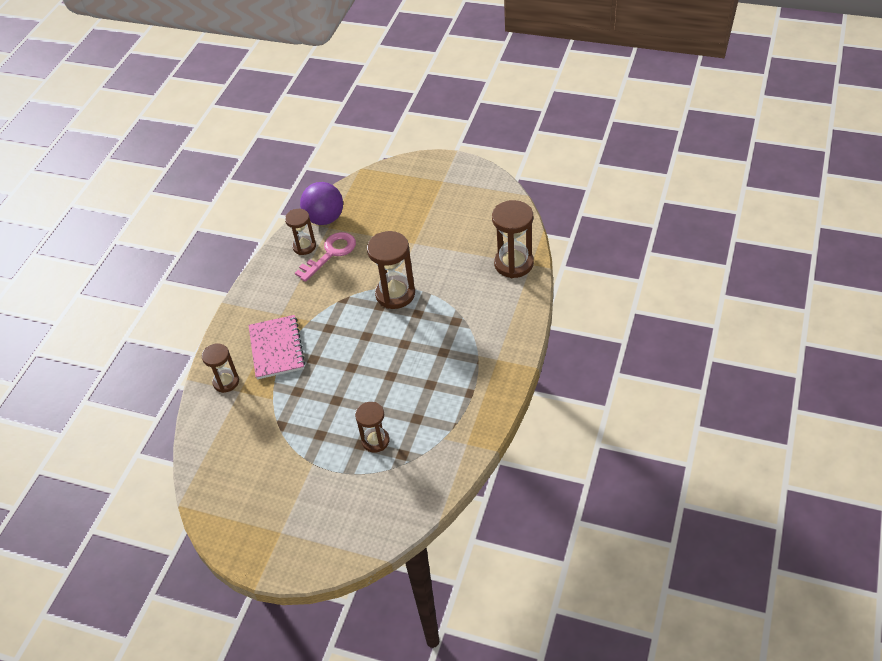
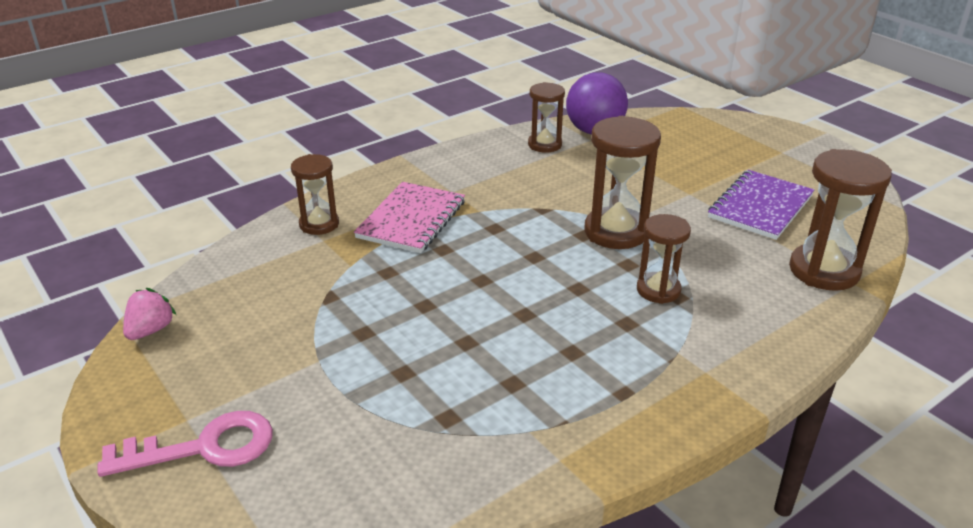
camera: 30 degrees right, 15 degrees down
(206, 501) = (151, 330): none -> pink strawberry
(330, 253) = (570, 162): pink key -> pink key (204, 447)
(375, 441) = (428, 379): brown hourglass -> brown hourglass (658, 290)
(457, 233) = (760, 207): none -> purple notebook

